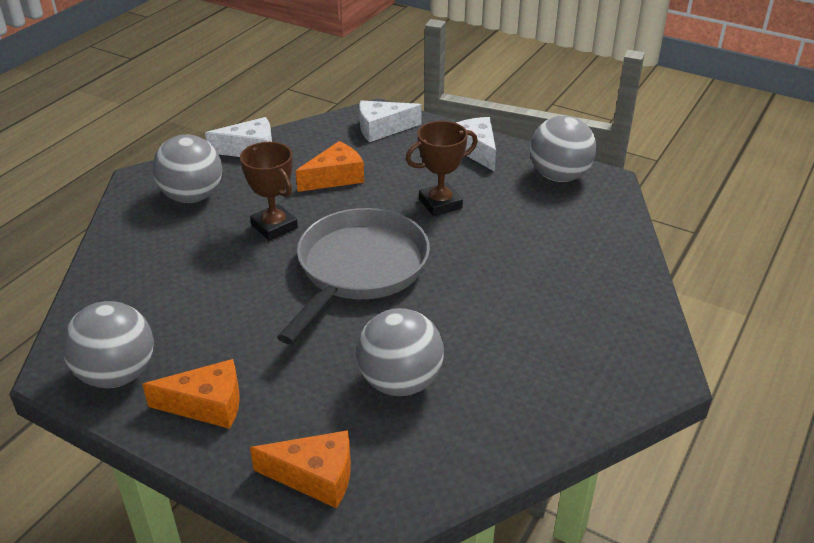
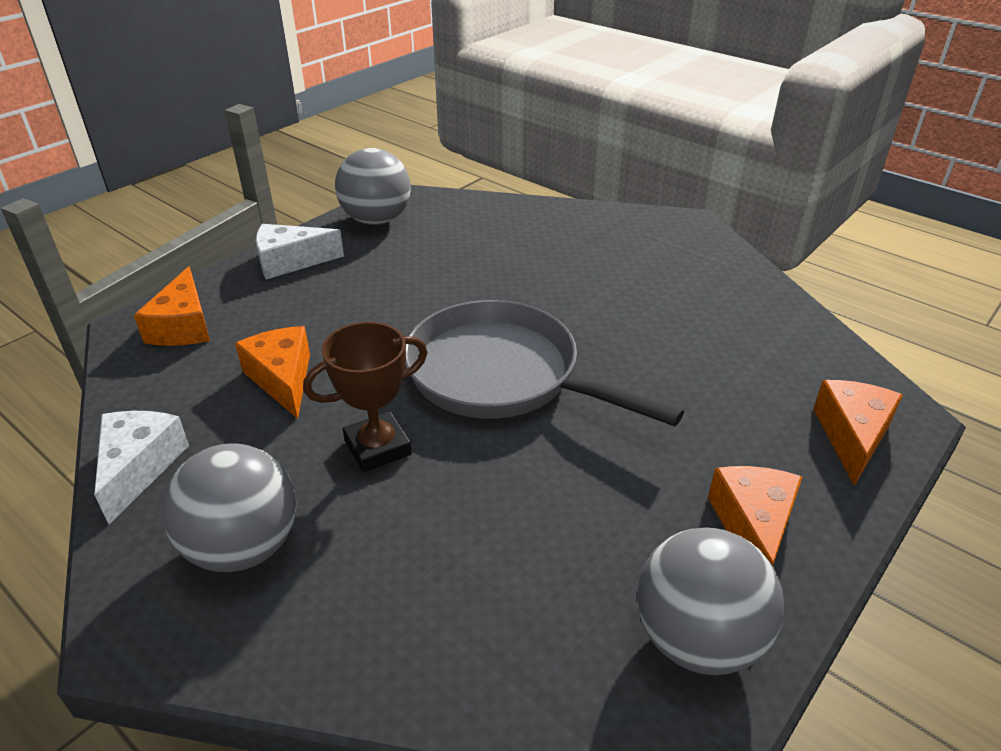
camera: 80 degrees left, 0 degrees up
(382, 129) = (183, 326): white cheese -> orange cheese
(400, 382) = (704, 363): grey ball -> none
(440, 203) = (390, 300): brown trophy -> none

